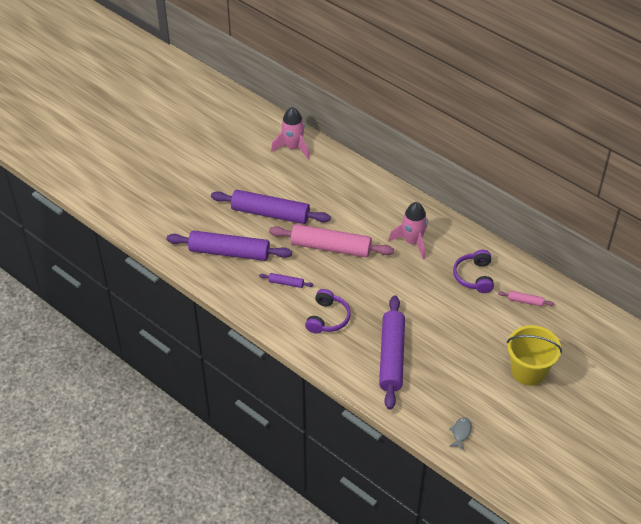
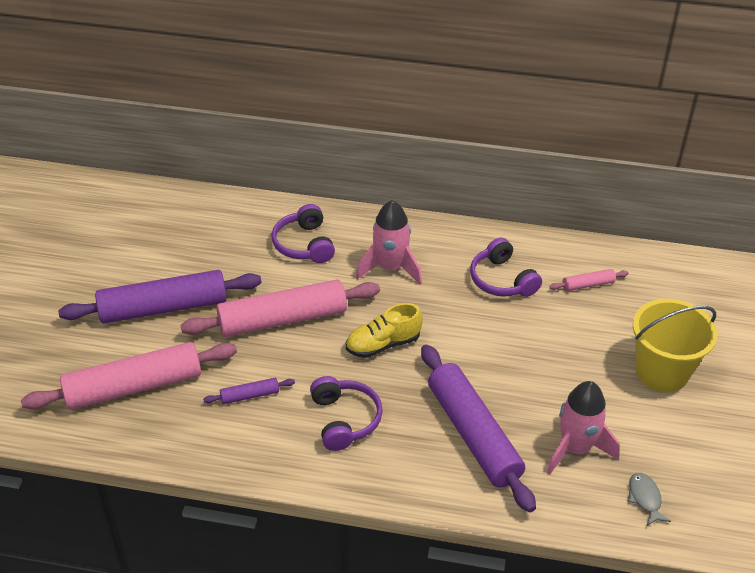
camera: 30 degrees left, 5 degrees down
(229, 252) = (134, 387): purple rolling pin -> pink rolling pin
(293, 147) = (141, 209): pink rocket -> pink rocket (575, 448)
(372, 207) = (304, 244): none -> purple headphones
(377, 285) = (383, 344): none -> yellow shoe

